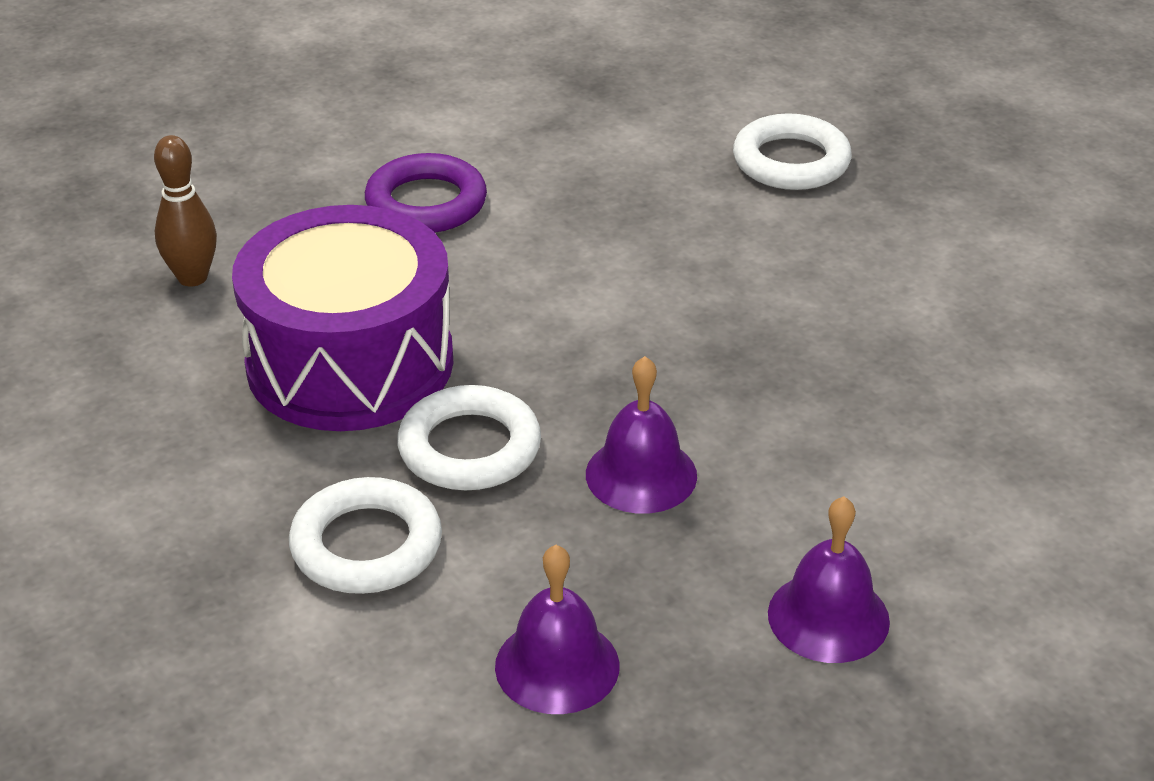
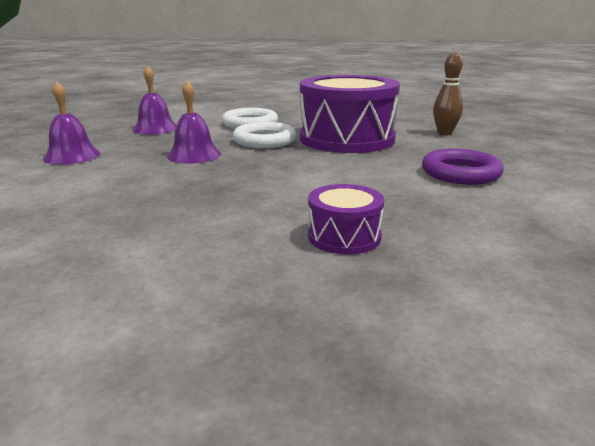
camera: 130 degrees right, 15 degrees down
(725, 211) = (344, 236): none -> purple drum
(791, 161) = (377, 290): white ring -> none

